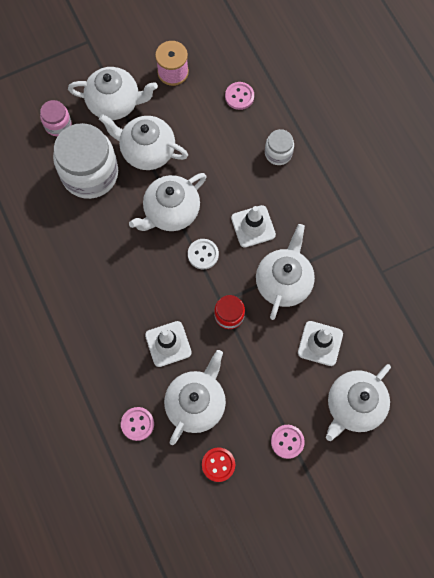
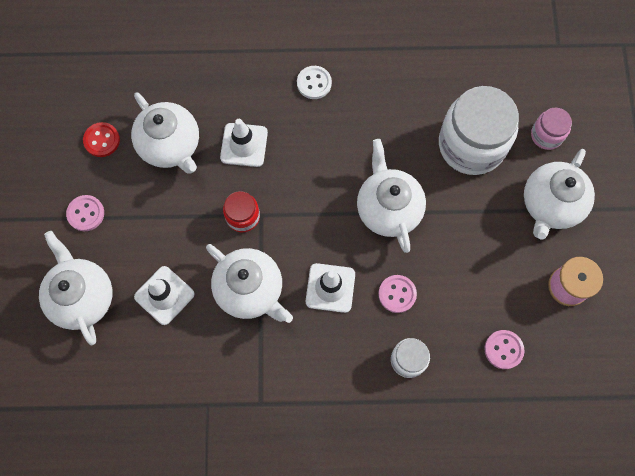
camera: 115 degrees right, 0 degrees up
(137, 424) = (180, 85): pink button -> pink button (397, 294)
(147, 151) = (474, 214): white teapot -> none
(203, 254) = (323, 220): white button -> white button (314, 83)

